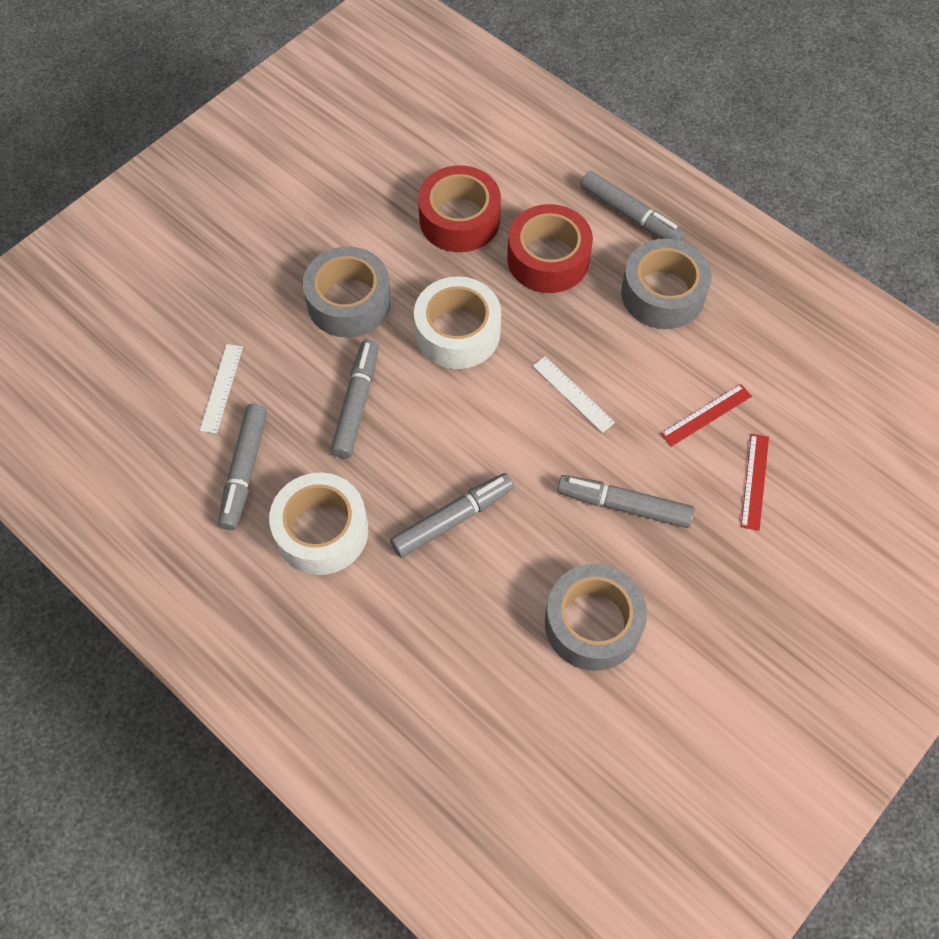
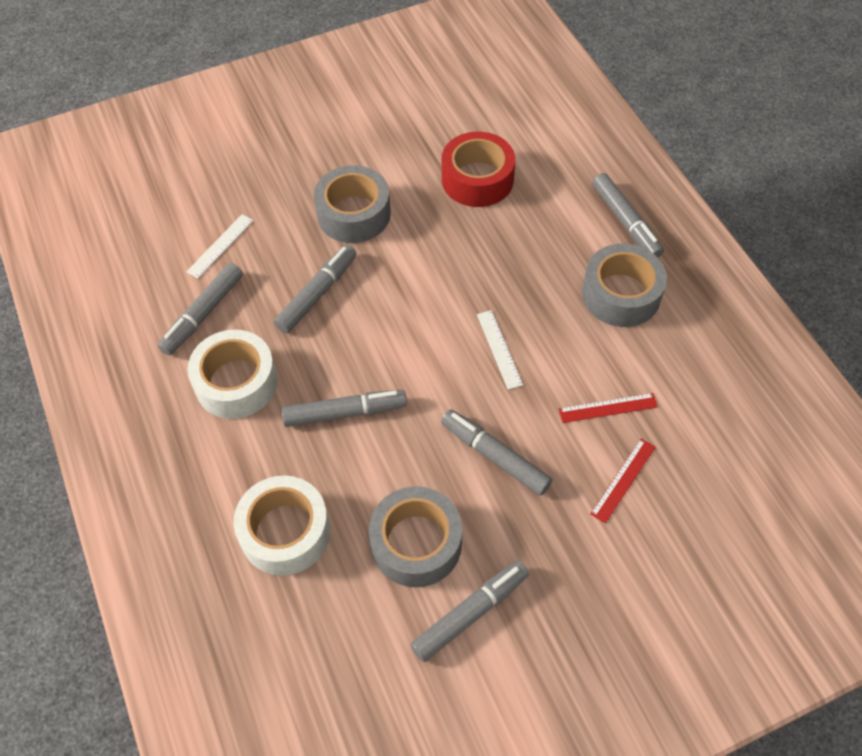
camera: 25 degrees right, 5 degrees down
(457, 332) = (428, 266): white tape -> white tape (285, 532)
(548, 259) = (535, 234): red tape -> none
(678, 670) = (470, 613): none -> grey marker

